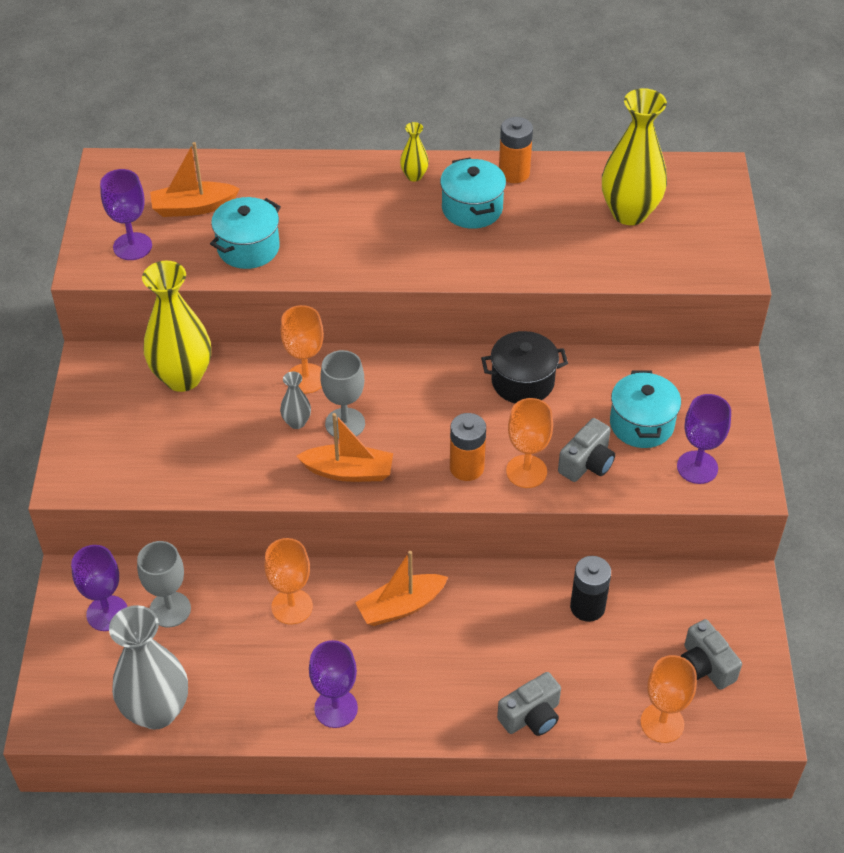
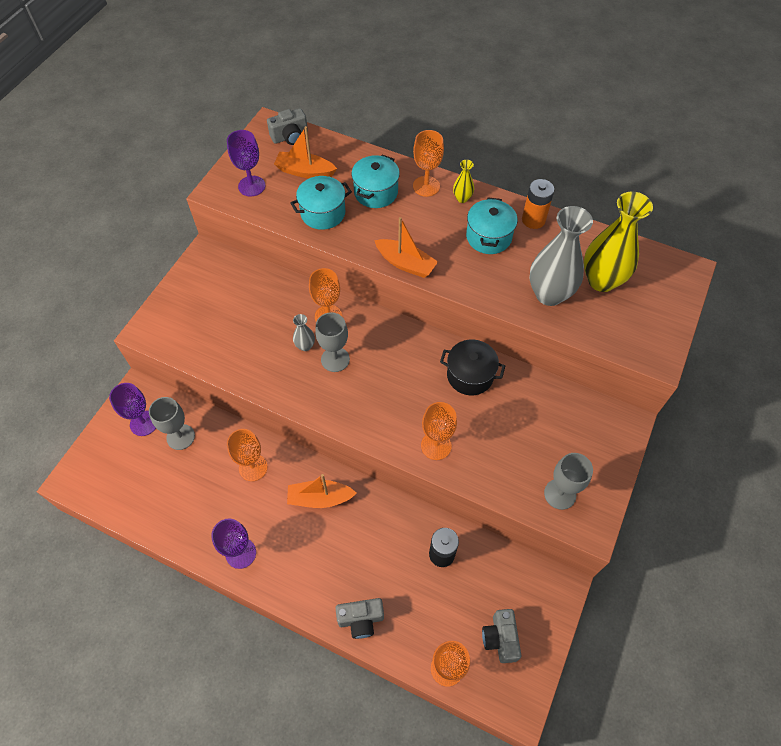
camera: 25 degrees right, 10 degrees up
(157, 711) = (135, 504): grey vase -> grey vase (549, 294)
(182, 378) = (253, 286): yellow vase -> none
(348, 471) = (318, 396): orange boat -> orange boat (405, 264)
(361, 176) = (426, 186): none -> orange goblet
(466, 467) = (397, 425): orange battery -> none
(587, 463) = (481, 457): grey camera -> grey camera (290, 137)
(641, 424) = (537, 442): turquoise pot -> turquoise pot (376, 192)
(697, 467) = (560, 494): purple goblet -> grey goblet

